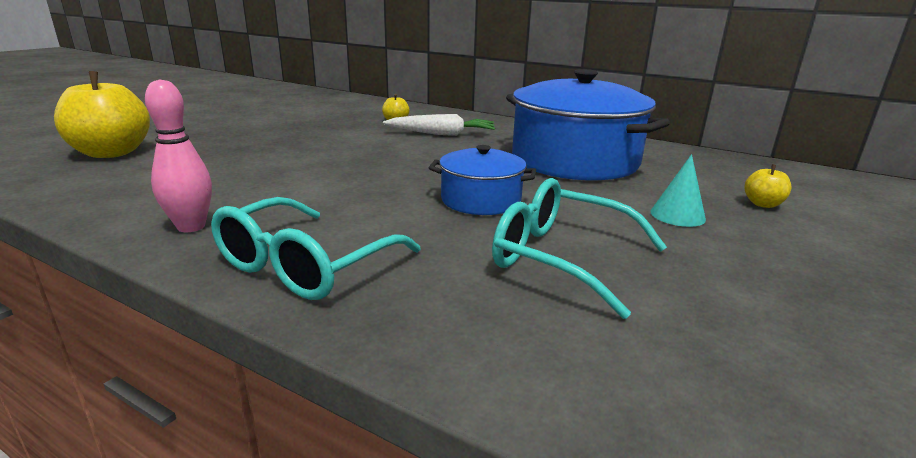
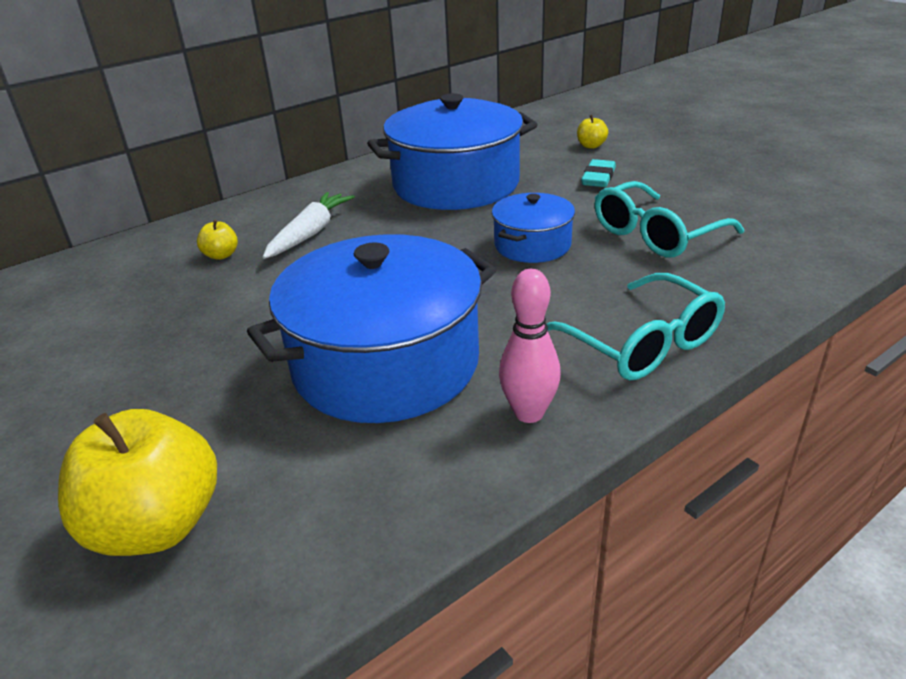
camera: 65 degrees left, 10 degrees up
(265, 176) = (386, 364): none -> blue pot
(677, 215) = (598, 178): turquoise cone -> turquoise eraser

